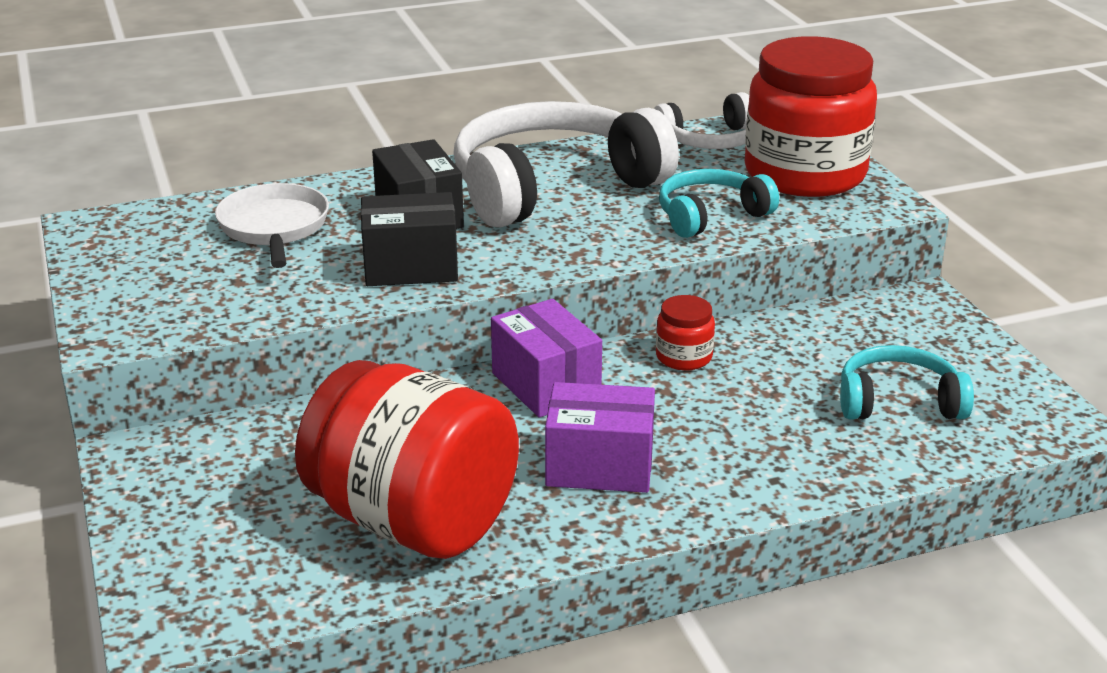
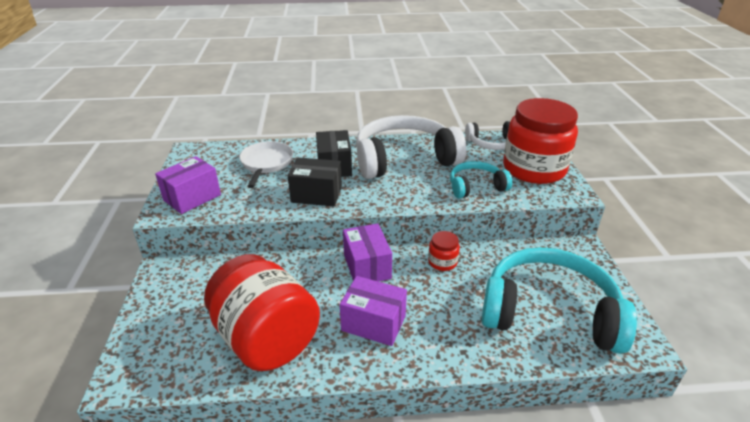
camera: 15 degrees right, 5 degrees up
(154, 305) = (192, 197): none -> purple box
(898, 402) = (549, 312): turquoise headphones -> turquoise headphones, size x1.94

